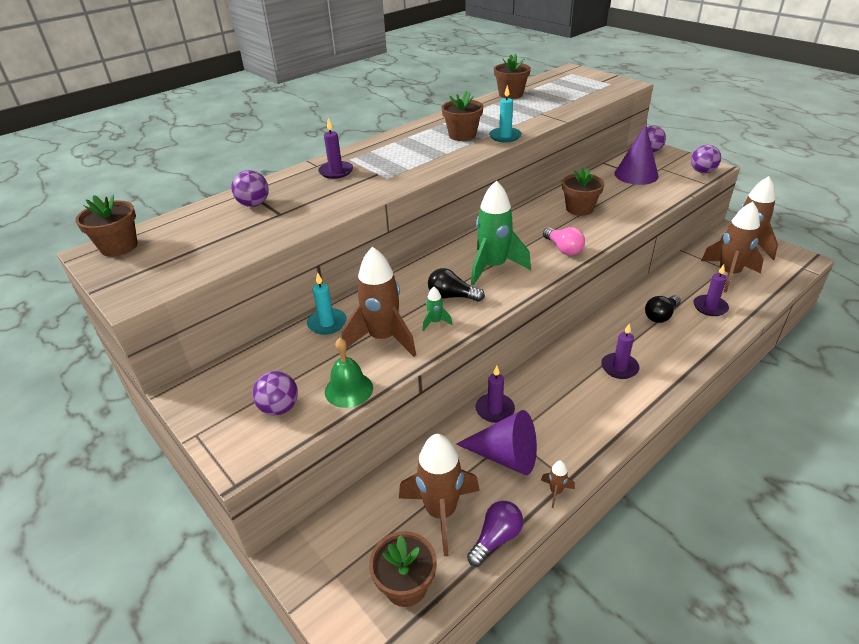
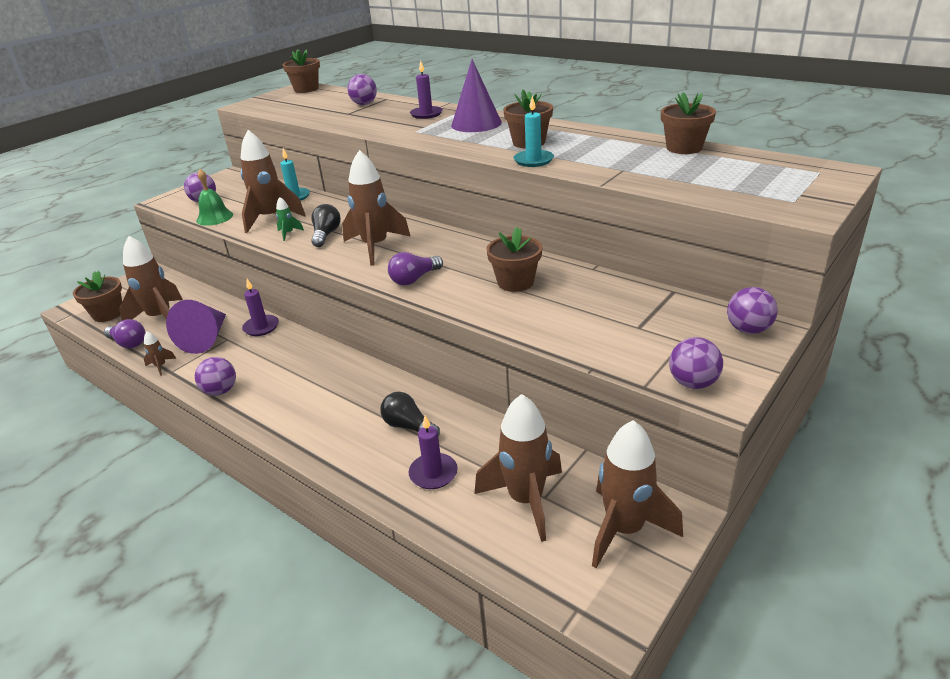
camera: 80 degrees right, 5 degrees down
(493, 267) = (375, 247): green rocket -> brown rocket
(563, 249) = (414, 279): pink light bulb -> purple light bulb
(608, 431) = (220, 391): none -> purple ball
(619, 367) = (311, 395): purple candle -> none
(636, 175) = (643, 319): purple cone -> purple cone (476, 124)

